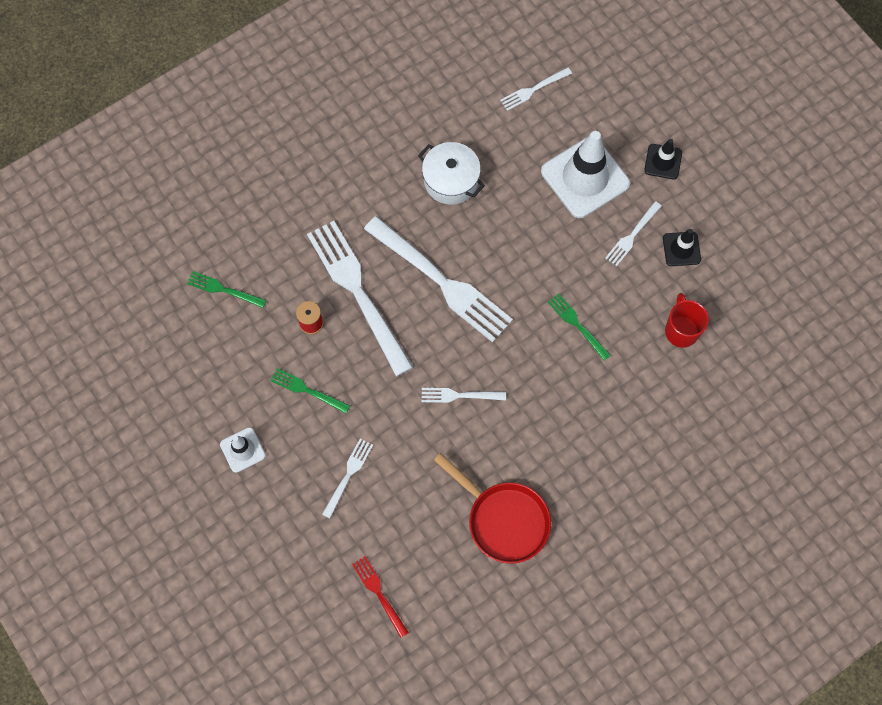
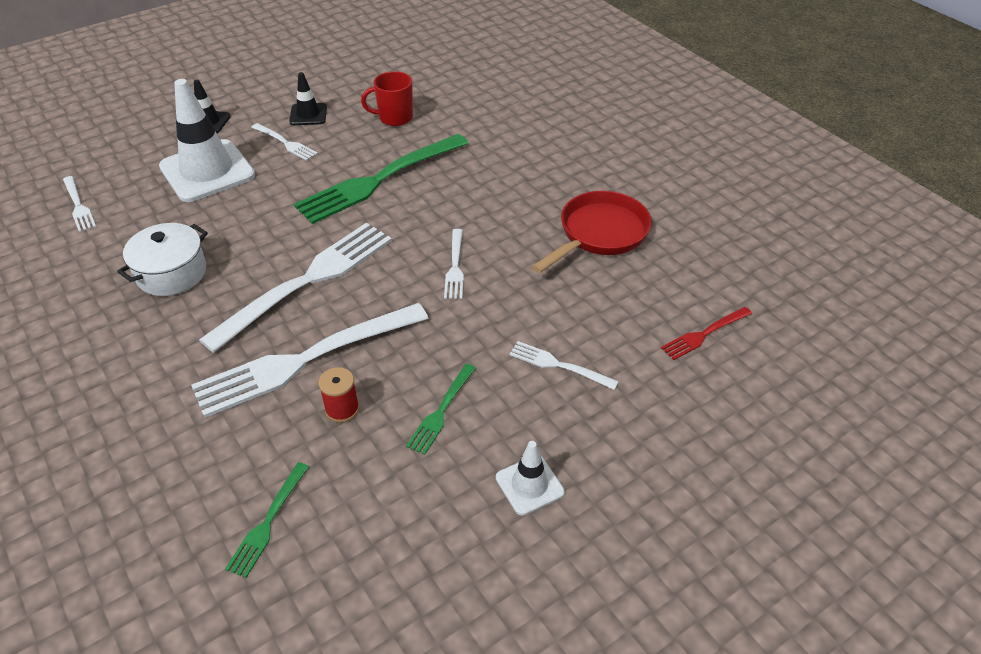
camera: 90 degrees left, 25 degrees down
(577, 325) = (379, 180): green fork -> green fork, size x2.16

